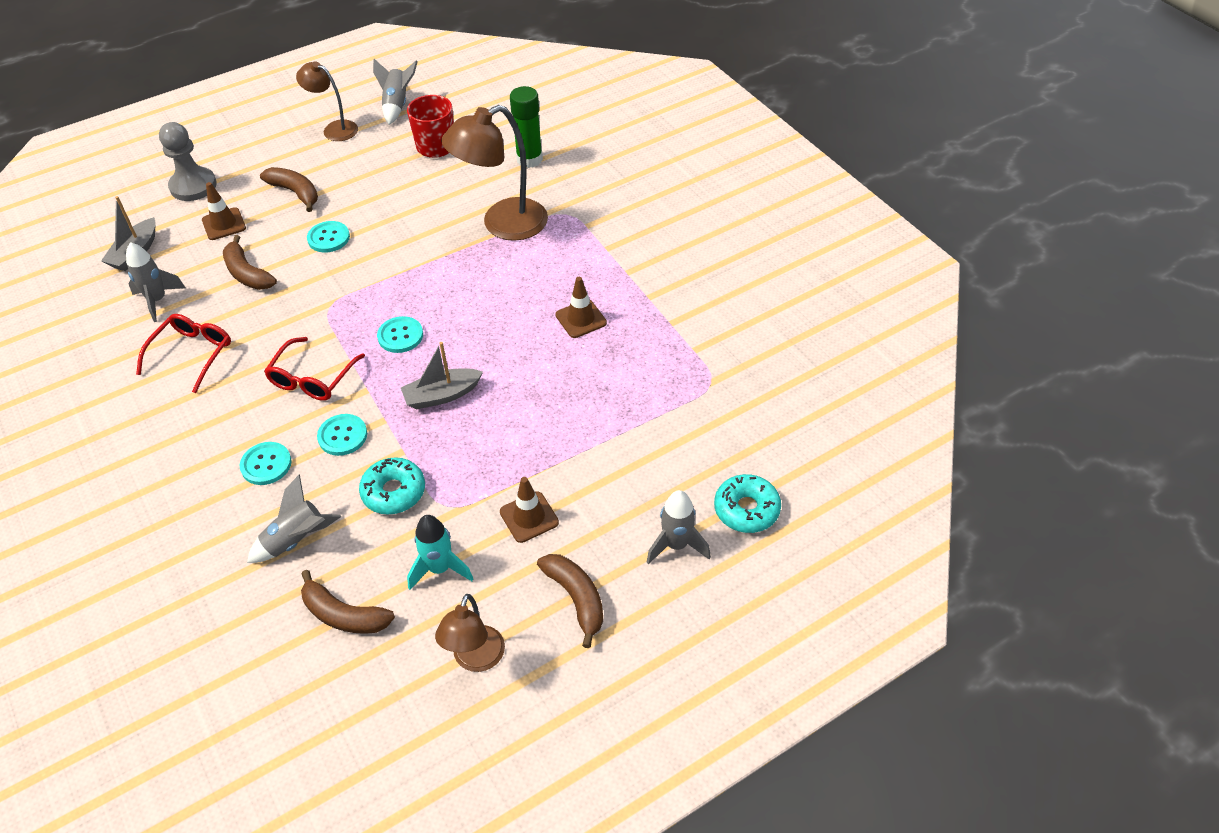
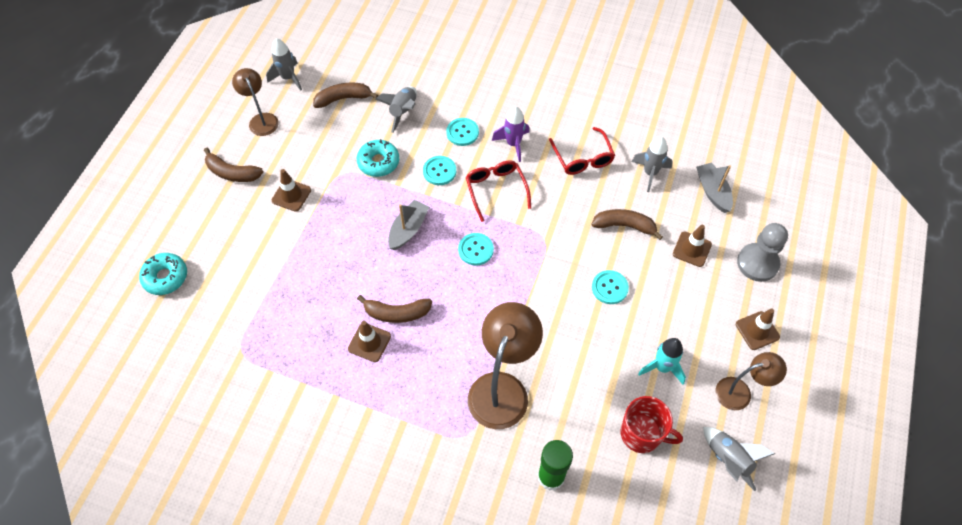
camera: 140 degrees right, 10 degrees up
(234, 414) = (513, 144): none -> purple rocket
(266, 151) = (757, 330): none -> brown traffic cone
(295, 192) = (683, 309): brown banana -> brown banana (396, 313)
(440, 569) = (316, 143): turquoise rocket -> turquoise rocket (662, 367)
(676, 545) = (195, 231): grey rocket -> grey rocket (288, 78)

